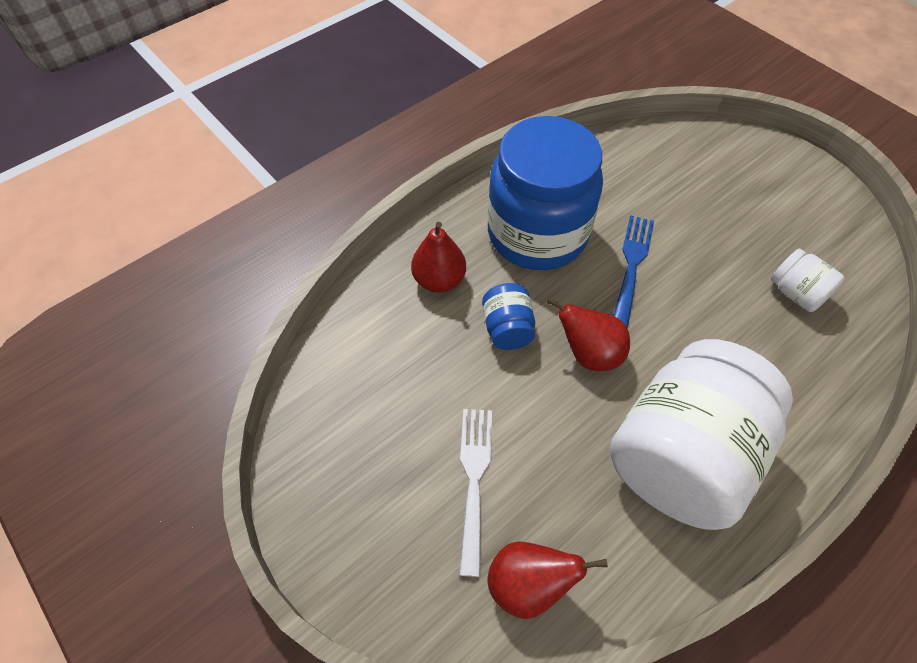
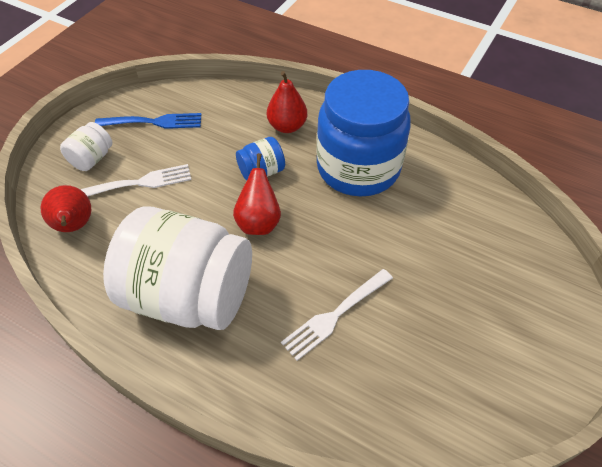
camera: 70 degrees right, 5 degrees down
(632, 266) = (357, 233): blue fork -> blue fork (153, 122)
(733, 318) = (335, 314): none -> white fork
(796, 293) = (389, 364): white jar -> white jar (92, 159)

